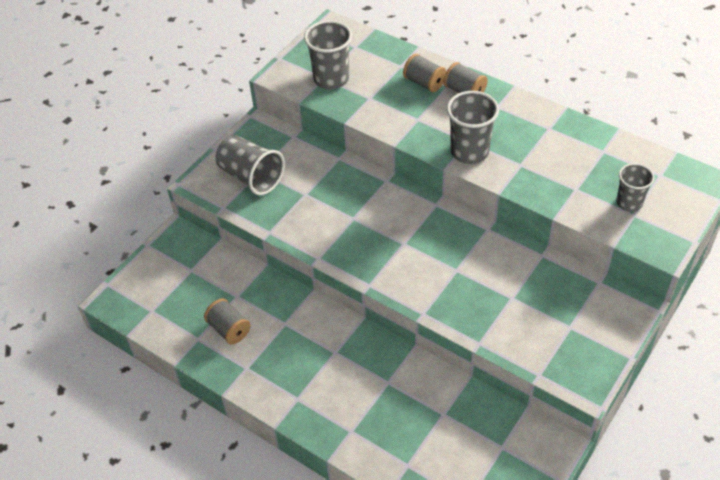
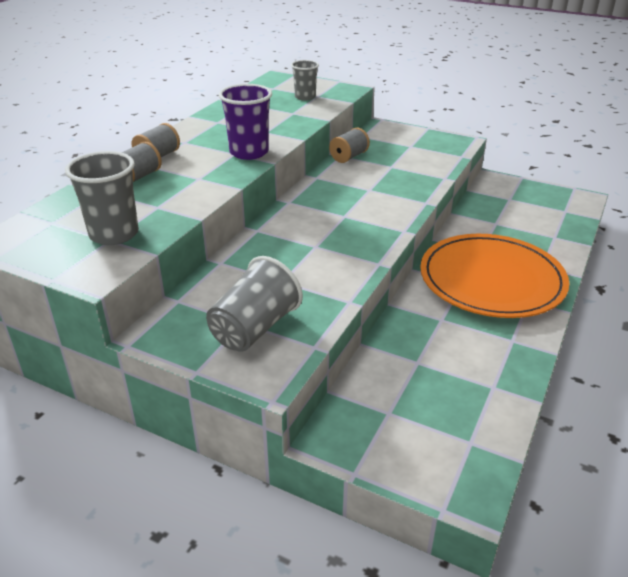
camera: 100 degrees left, 15 degrees down
(229, 329) = (468, 361): grey spool -> grey spool (349, 157)
(335, 377) = (491, 280): none -> orange plate
(469, 151) = (249, 152): grey cup -> purple cup

